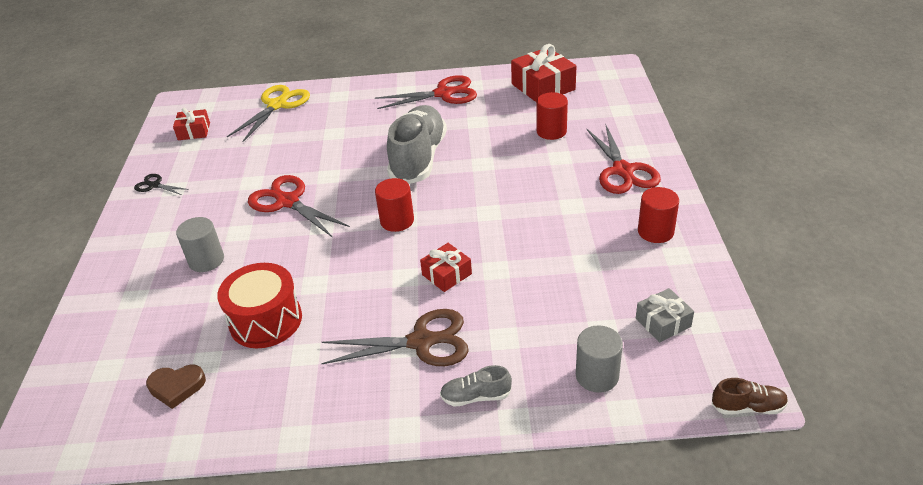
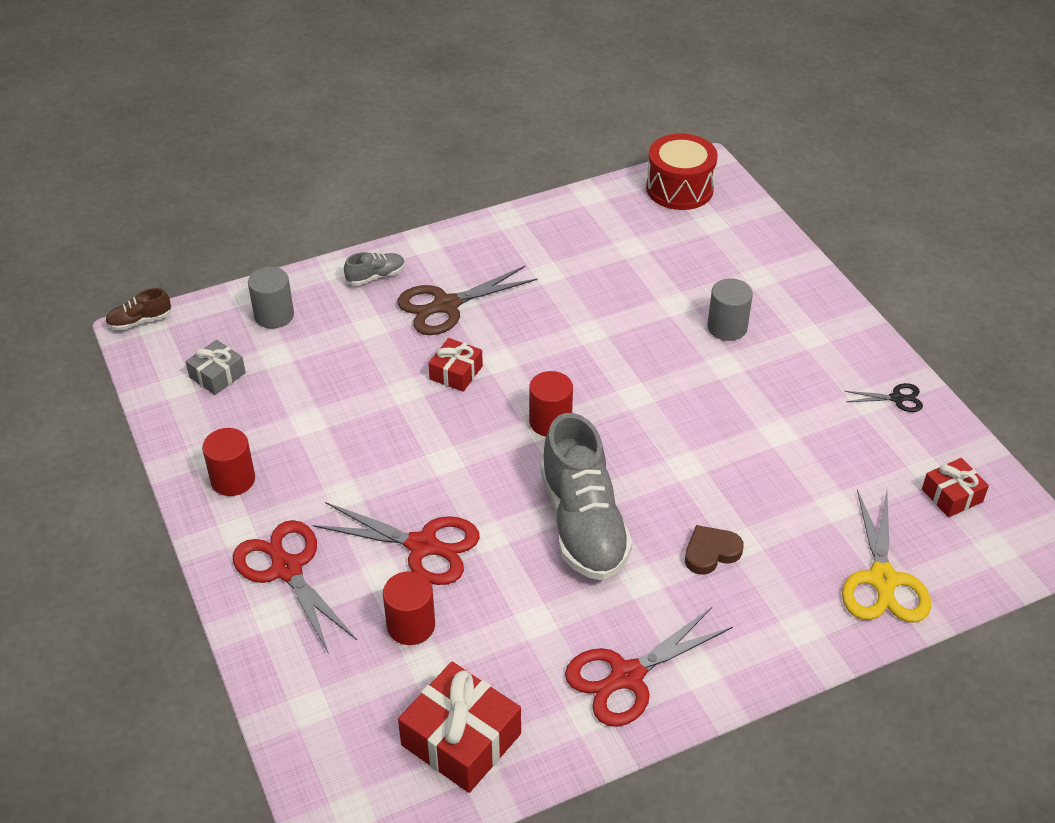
camera: 155 degrees right, 5 degrees up
(176, 387) = (637, 225): brown heart -> brown heart (711, 552)
(266, 320) = (608, 289): red drum -> red drum (679, 189)
(288, 202) = (704, 416): red scissors -> red scissors (422, 546)

